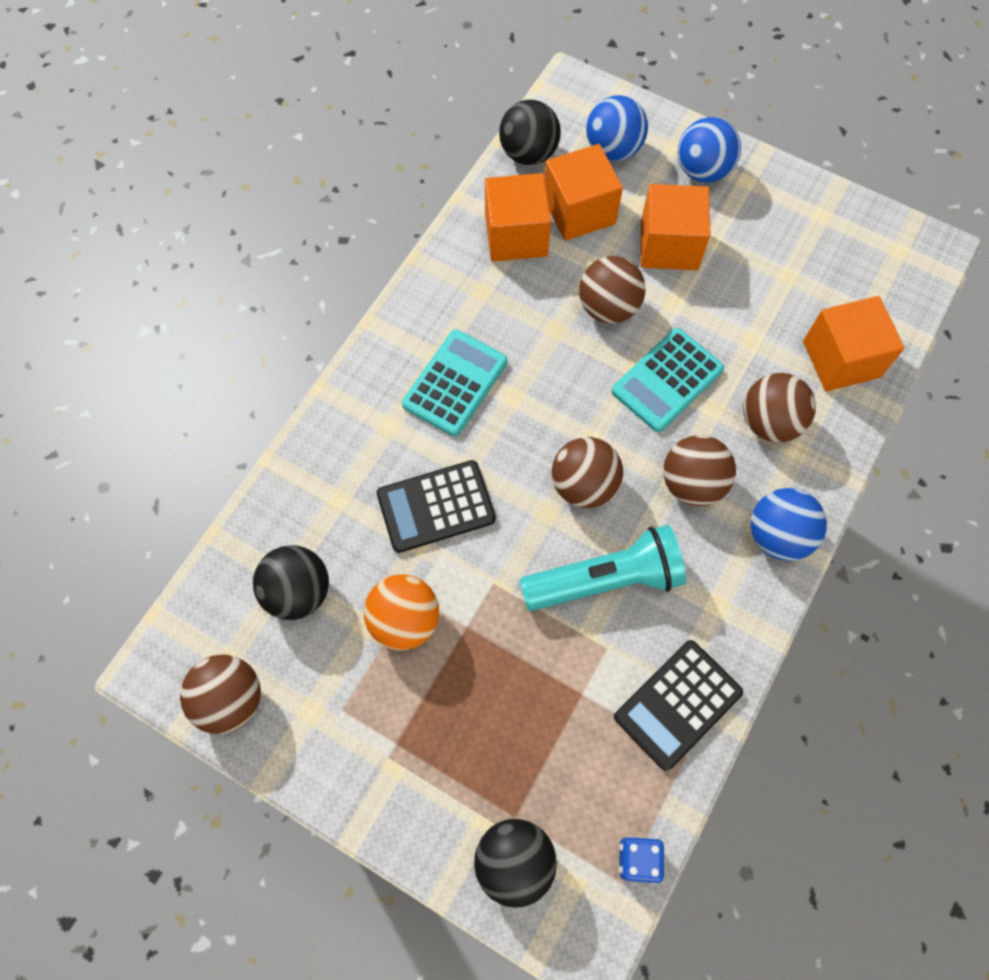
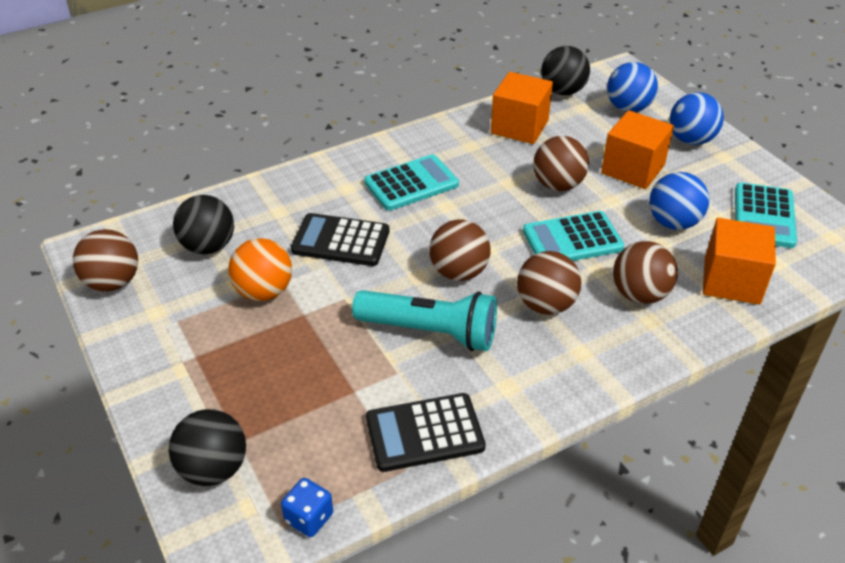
camera: 30 degrees right, 25 degrees down
(579, 211) = (577, 130): orange cube -> none
(778, 535) = (594, 365): blue ball -> blue ball (673, 222)
(827, 252) = (764, 216): none -> turquoise calculator

